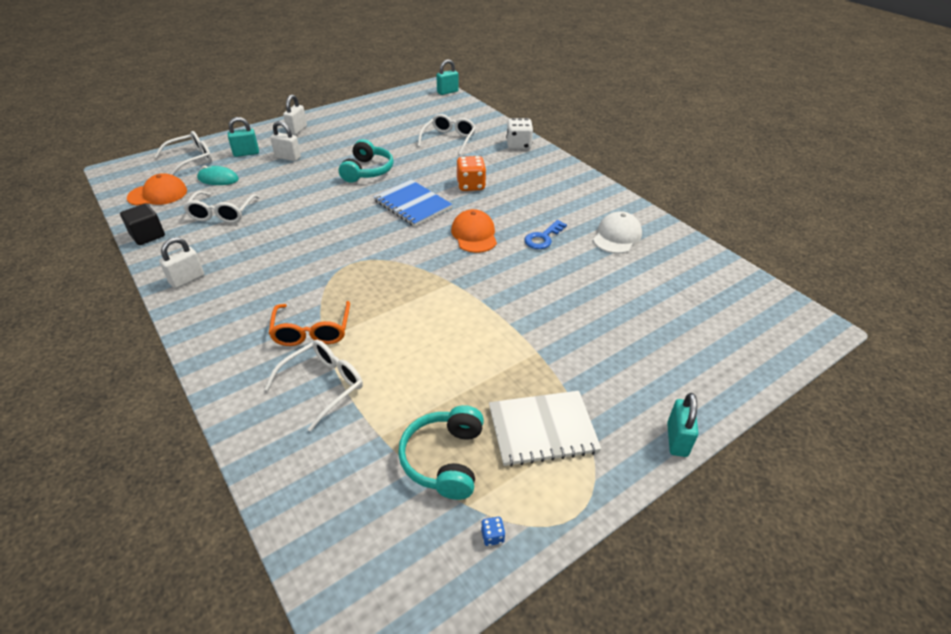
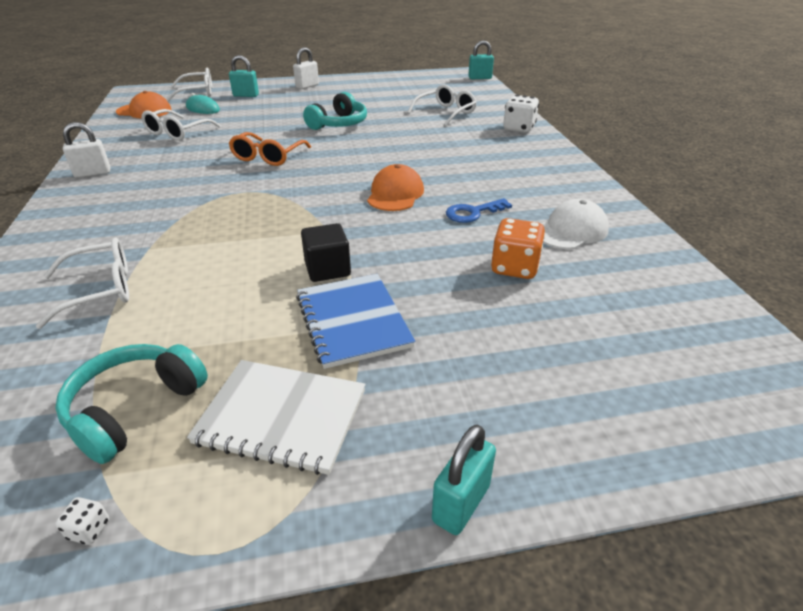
camera: 25 degrees right, 5 degrees down
(147, 235) = (102, 136): black cube -> black cube (327, 269)
(288, 157) = (277, 103): white padlock -> none
(312, 331) = (145, 239): orange glasses -> orange glasses (268, 157)
(413, 204) = (356, 157): blue notebook -> blue notebook (353, 321)
(471, 185) = (432, 152): orange dice -> orange dice (514, 268)
(492, 536) = (89, 529): blue dice -> white dice

